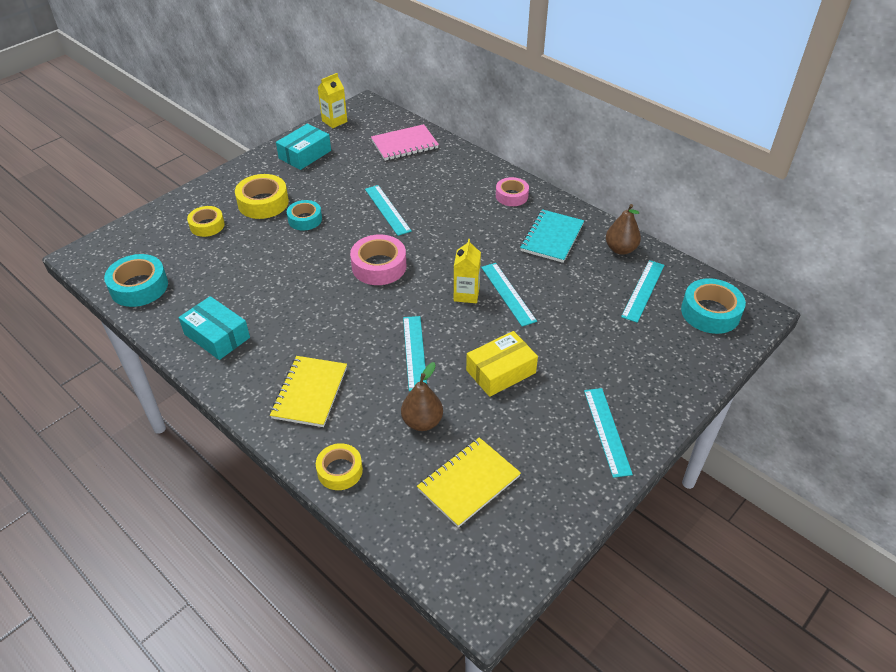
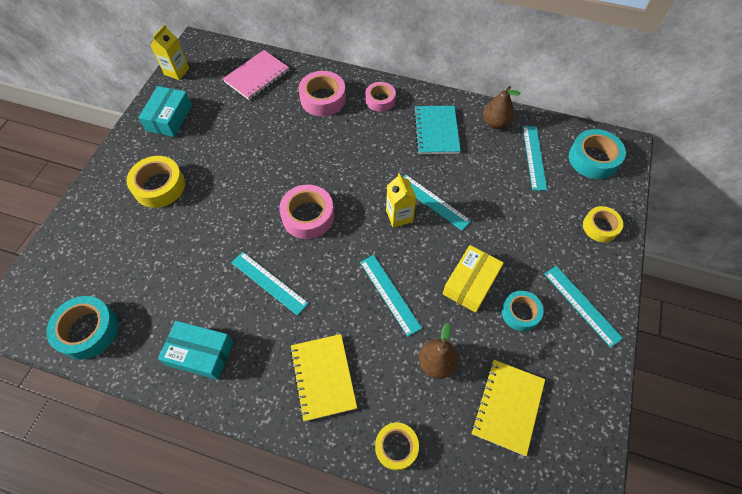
camera: 25 degrees left, 15 degrees up
(207, 225) = (117, 232): yellow tape -> yellow tape (600, 227)
(305, 219) = (211, 190): turquoise tape -> turquoise tape (520, 313)
(387, 210) = (281, 152): turquoise ruler -> turquoise ruler (269, 282)
(455, 179) = (323, 99): none -> pink tape

